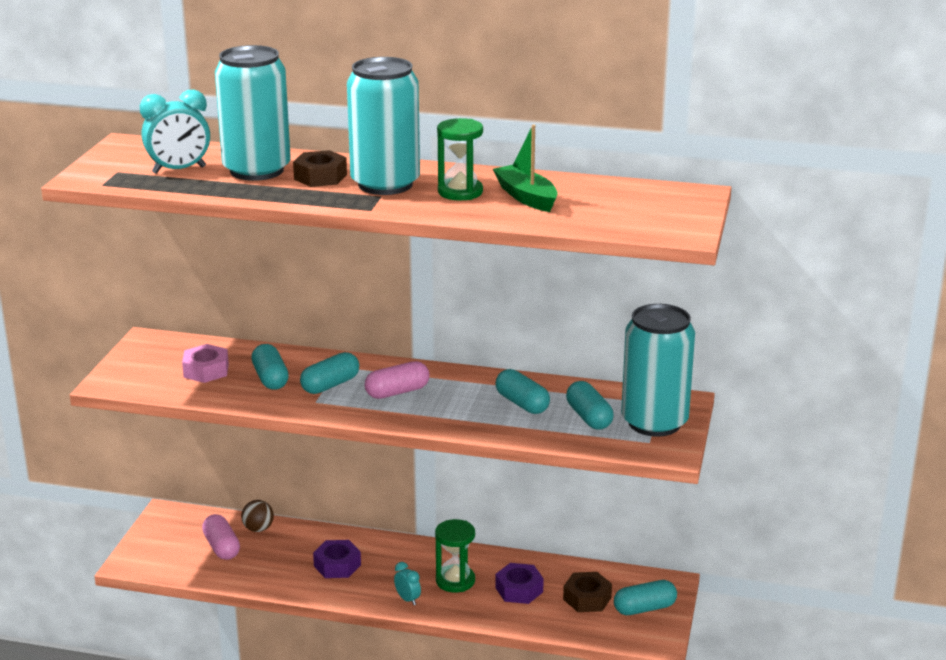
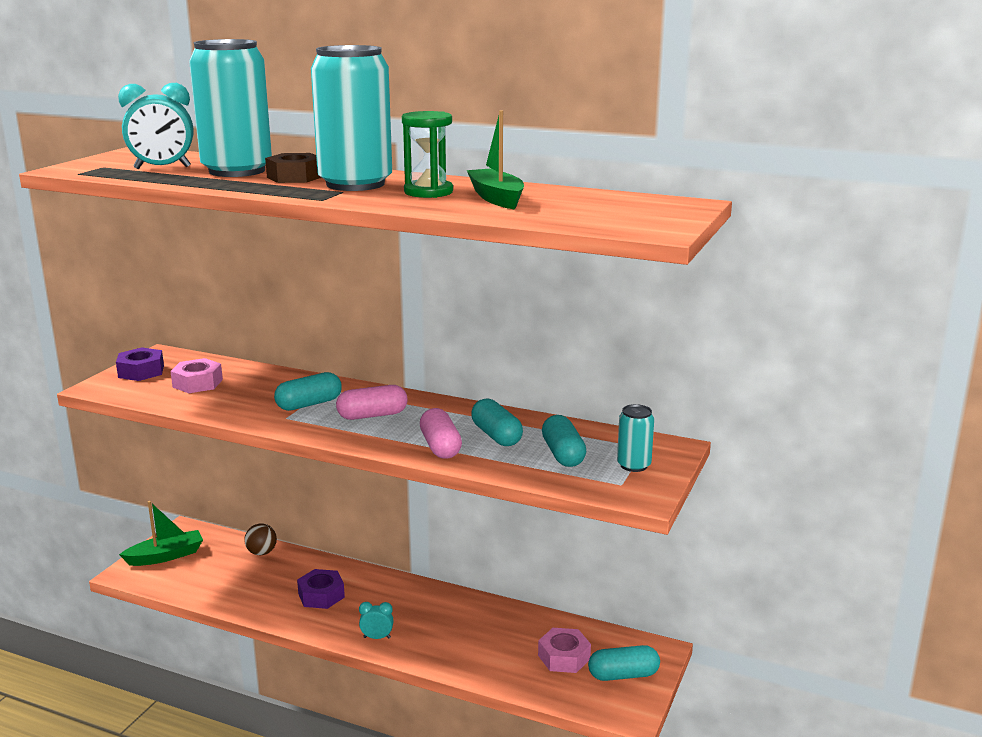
camera: 10 degrees right, 5 degrees down
(161, 542) = (165, 556): none -> green boat
(222, 547) = (219, 566): pink capsule -> pink capsule (440, 447)
(270, 378) = (254, 394): turquoise capsule -> none
(407, 599) = (377, 637): turquoise clock -> turquoise clock turned 60 degrees counterclockwise
(455, 581) = (432, 623): green hourglass -> none
(519, 590) = (494, 640): purple nut -> purple nut (141, 371)
(587, 598) = (564, 657): brown nut -> pink nut
(654, 422) = (633, 465): turquoise can -> turquoise can, size x0.46

